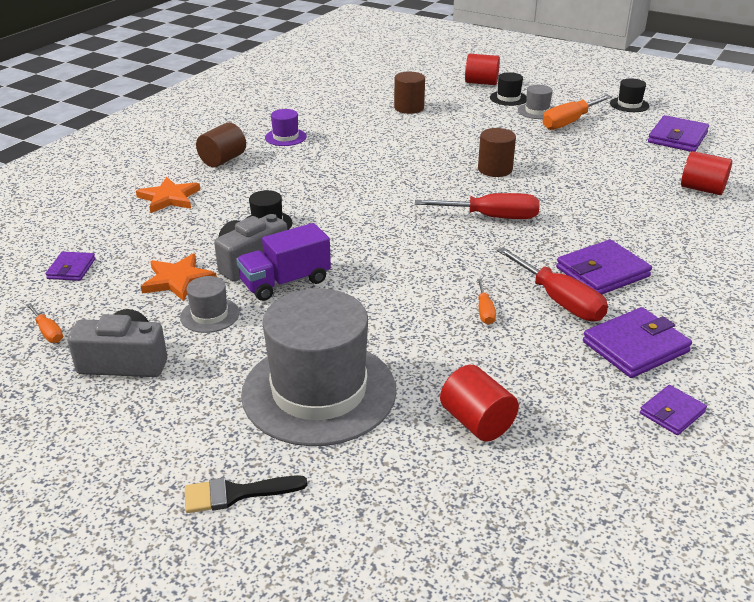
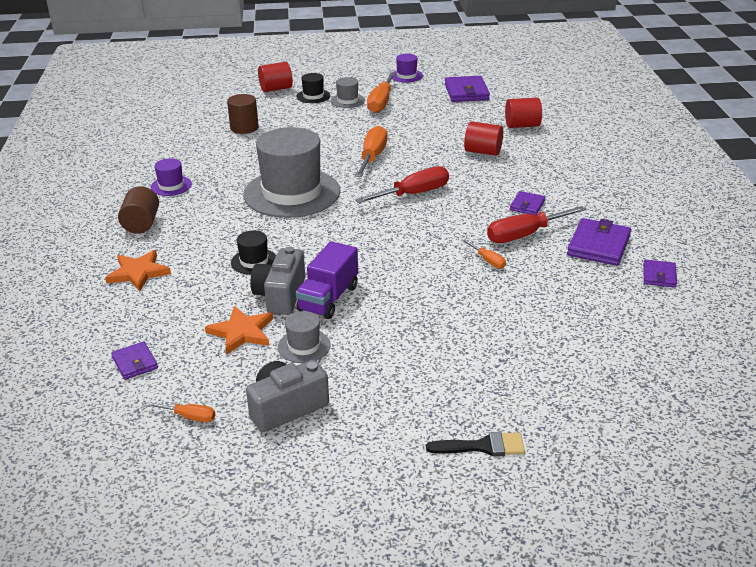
camera: 35 degrees left, 0 degrees up
(236, 494) = (482, 446): black brush -> black brush turned 135 degrees counterclockwise
(319, 391) = (450, 360): grey hat -> grey hat (292, 193)
(477, 422) = (567, 332): red cylinder -> red cylinder (483, 152)
(495, 169) = (372, 157): brown cylinder -> orange screwdriver
(559, 301) = (524, 235): red screwdriver -> red screwdriver turned 135 degrees clockwise
(602, 272) = (527, 205): purple wallet -> purple wallet, size x0.58
(629, 105) = (406, 76): black hat -> purple hat

